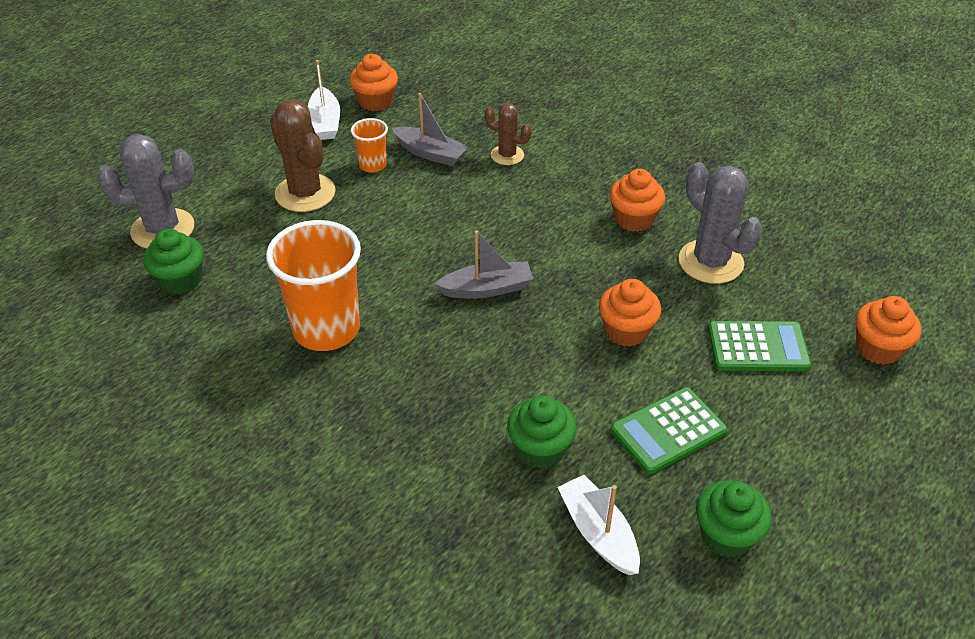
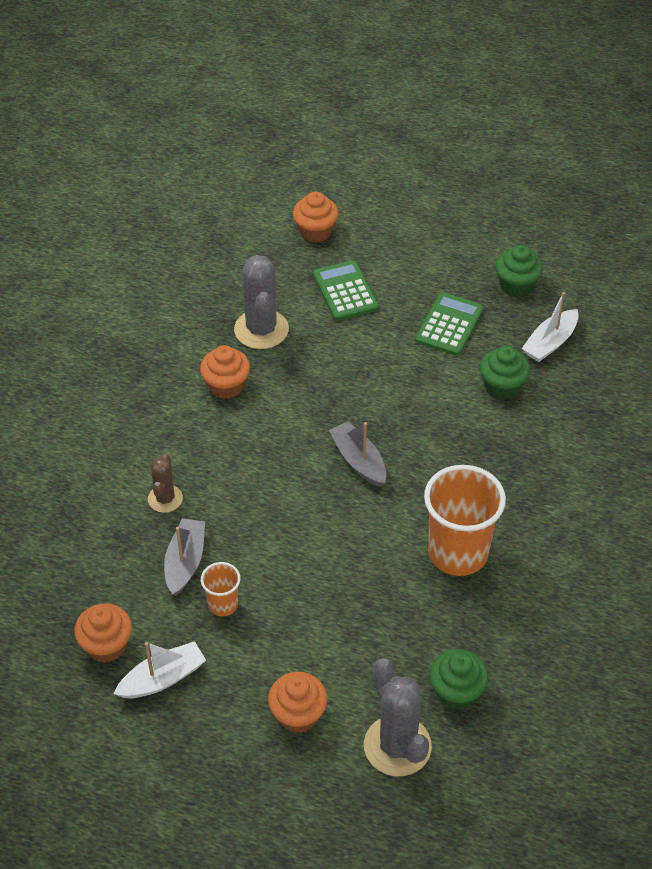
camera: 110 degrees left, 5 degrees up
(305, 193) = (290, 645): brown cactus -> none
(626, 331) = (364, 364): orange cupcake -> orange cupcake (298, 714)
(668, 431) = (449, 325): green calculator -> green calculator turned 105 degrees counterclockwise
(710, 262) = (261, 329): grey cactus -> grey cactus turned 45 degrees counterclockwise

